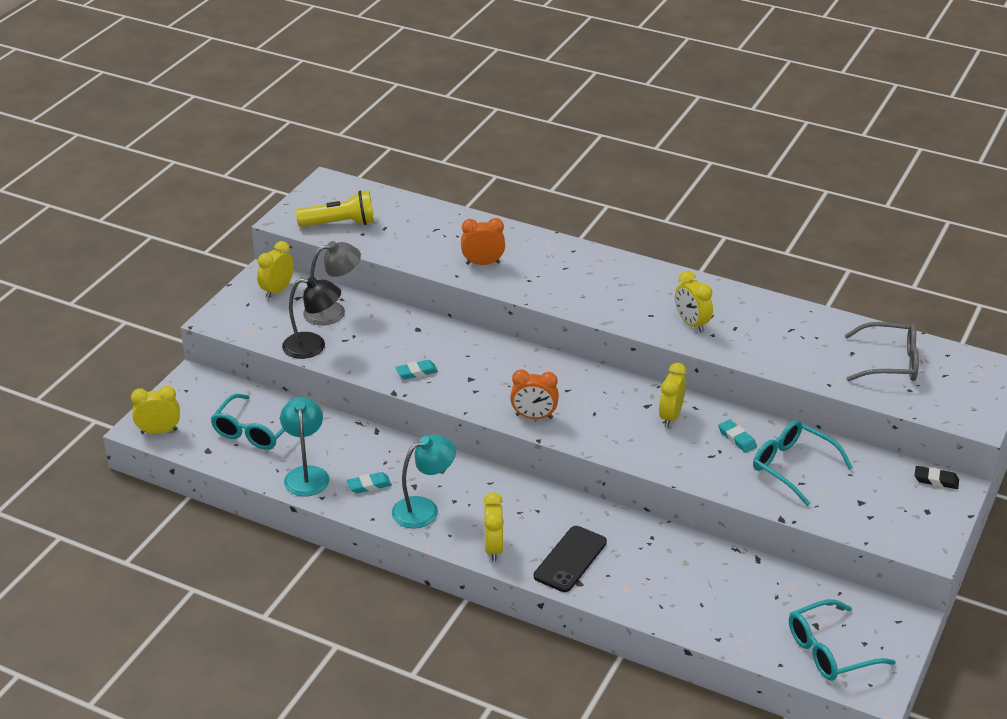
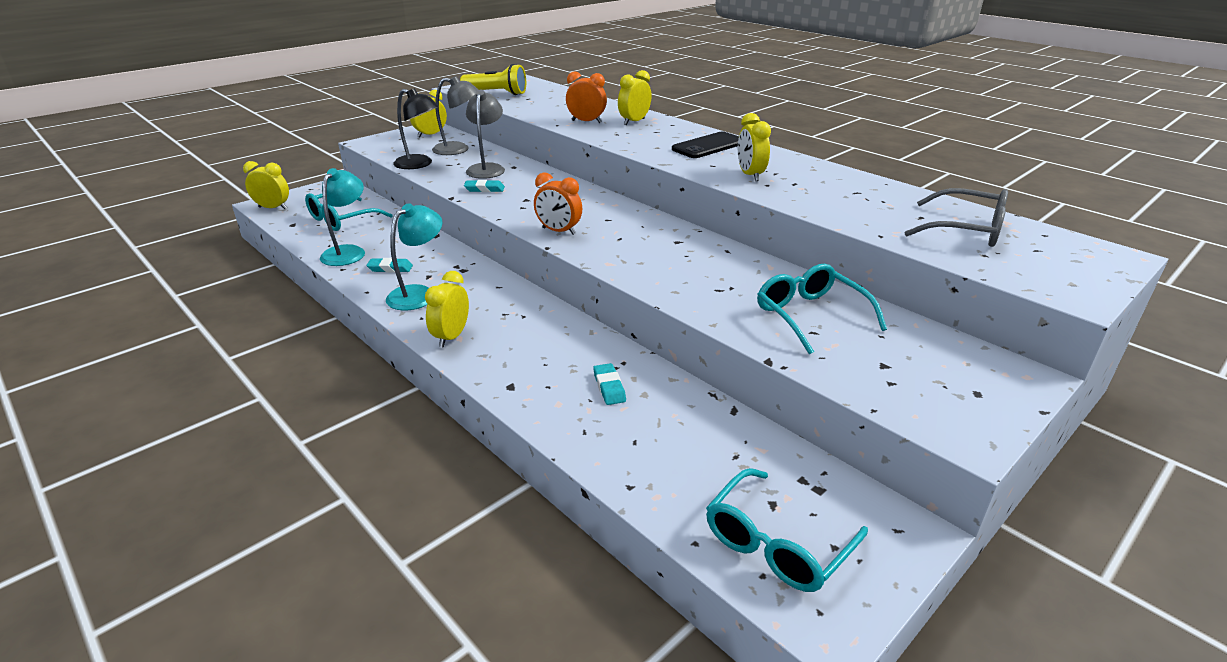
camera: 20 degrees right, 5 degrees down
(392, 338) = (487, 168): none -> grey lamp
(424, 509) = (419, 294): turquoise lamp -> turquoise lamp turned 45 degrees counterclockwise
(570, 559) = (519, 363): black phone -> black phone (708, 146)
(670, 416) = (695, 253): yellow clock -> yellow clock (634, 122)
(737, 438) = (757, 281): turquoise eraser -> turquoise eraser (609, 387)
(829, 651) = (777, 544): turquoise glasses -> turquoise glasses turned 45 degrees counterclockwise
(936, 480) = (1000, 363): black eraser -> none

